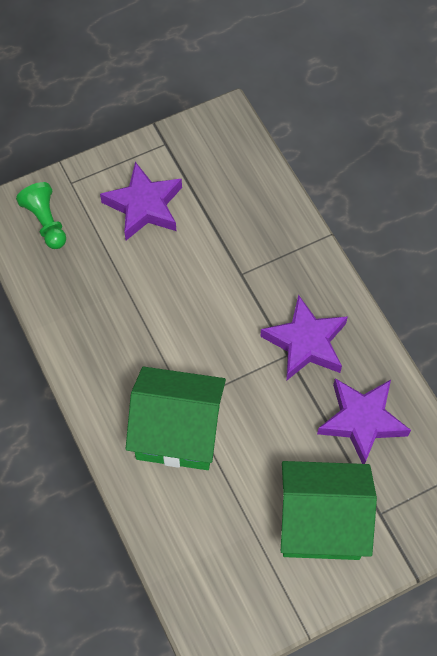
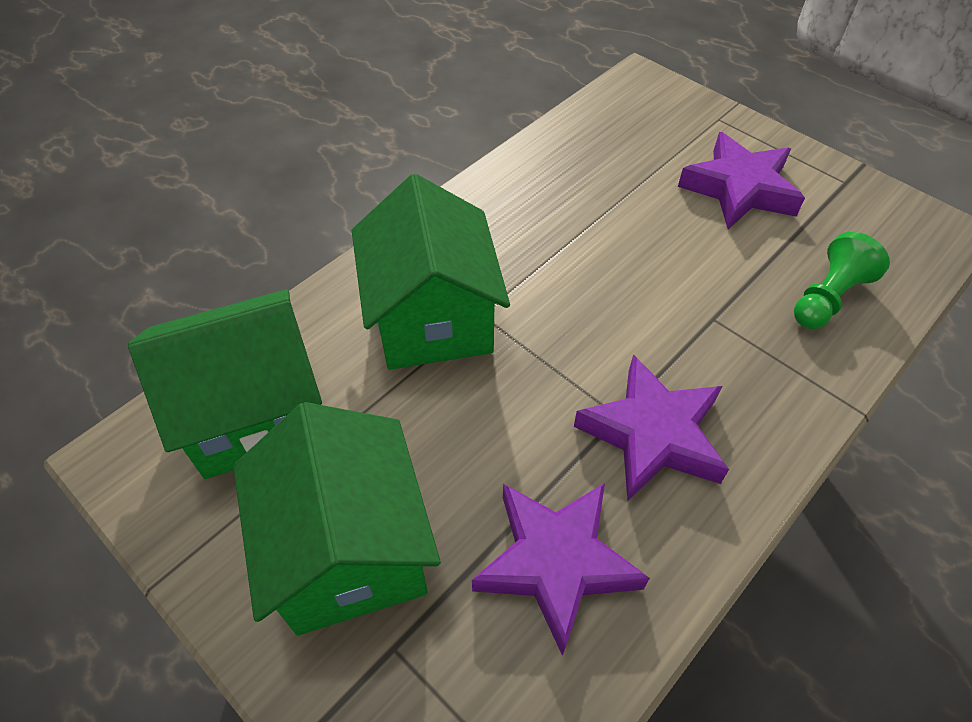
camera: 70 degrees right, 10 degrees down
(46, 222) = (651, 114): green pawn -> green pawn (828, 297)
(211, 557) = (255, 413): none -> green house

